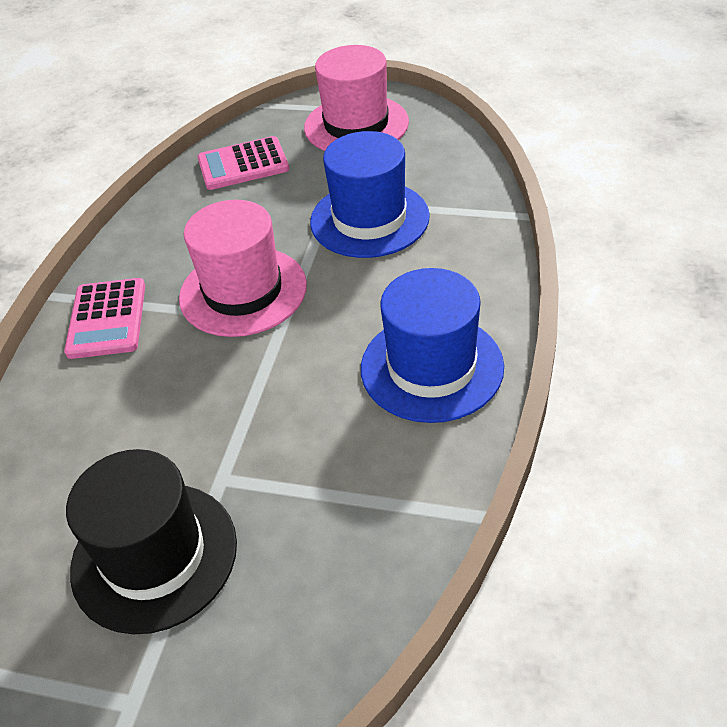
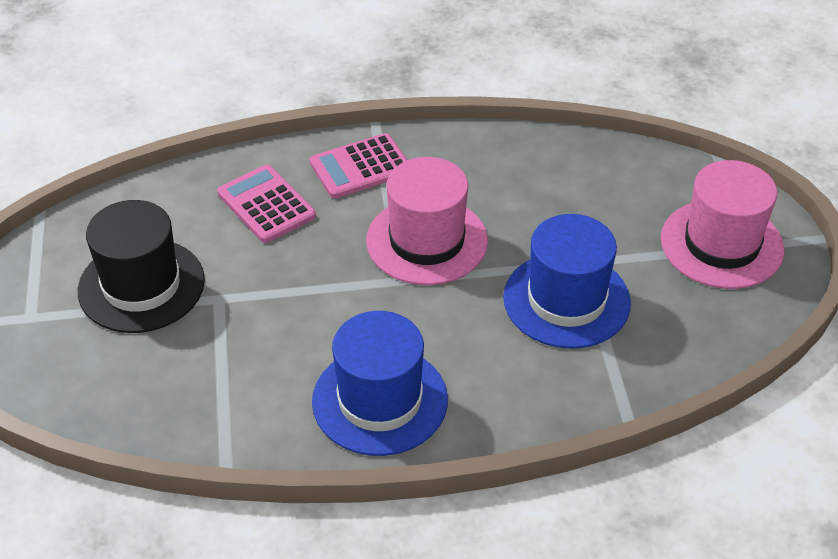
camera: 65 degrees right, 0 degrees up
(243, 164) = (607, 178): pink calculator -> pink calculator (266, 205)

